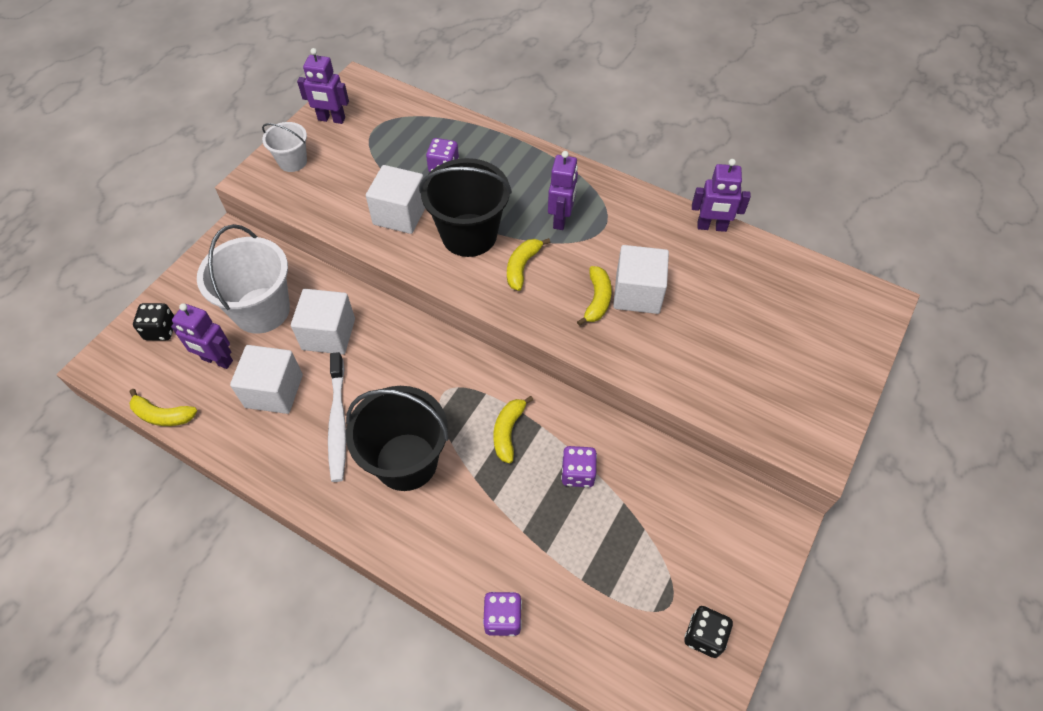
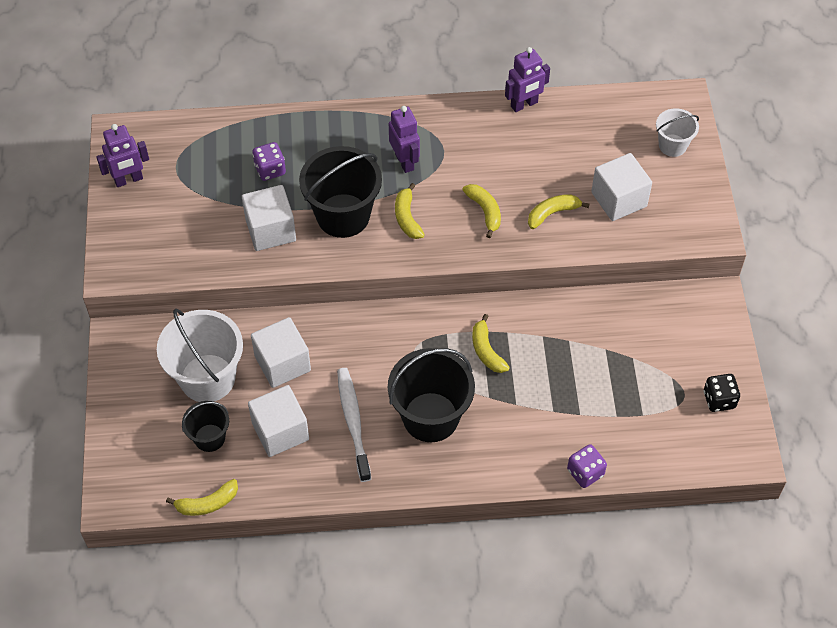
camera: 35 degrees left, 0 degrees up
(160, 330) = (136, 444): black dice -> none
(217, 360) = (209, 438): purple robot -> black bucket
(293, 161) = (132, 236): white bucket -> white bucket (672, 145)
(338, 422) = (353, 422): white toothbrush -> white toothbrush turned 150 degrees counterclockwise
(578, 473) = (559, 349): purple dice -> none
(637, 293) = (510, 189): white cube -> white cube (619, 199)
(660, 337) = (552, 213): none -> yellow banana

